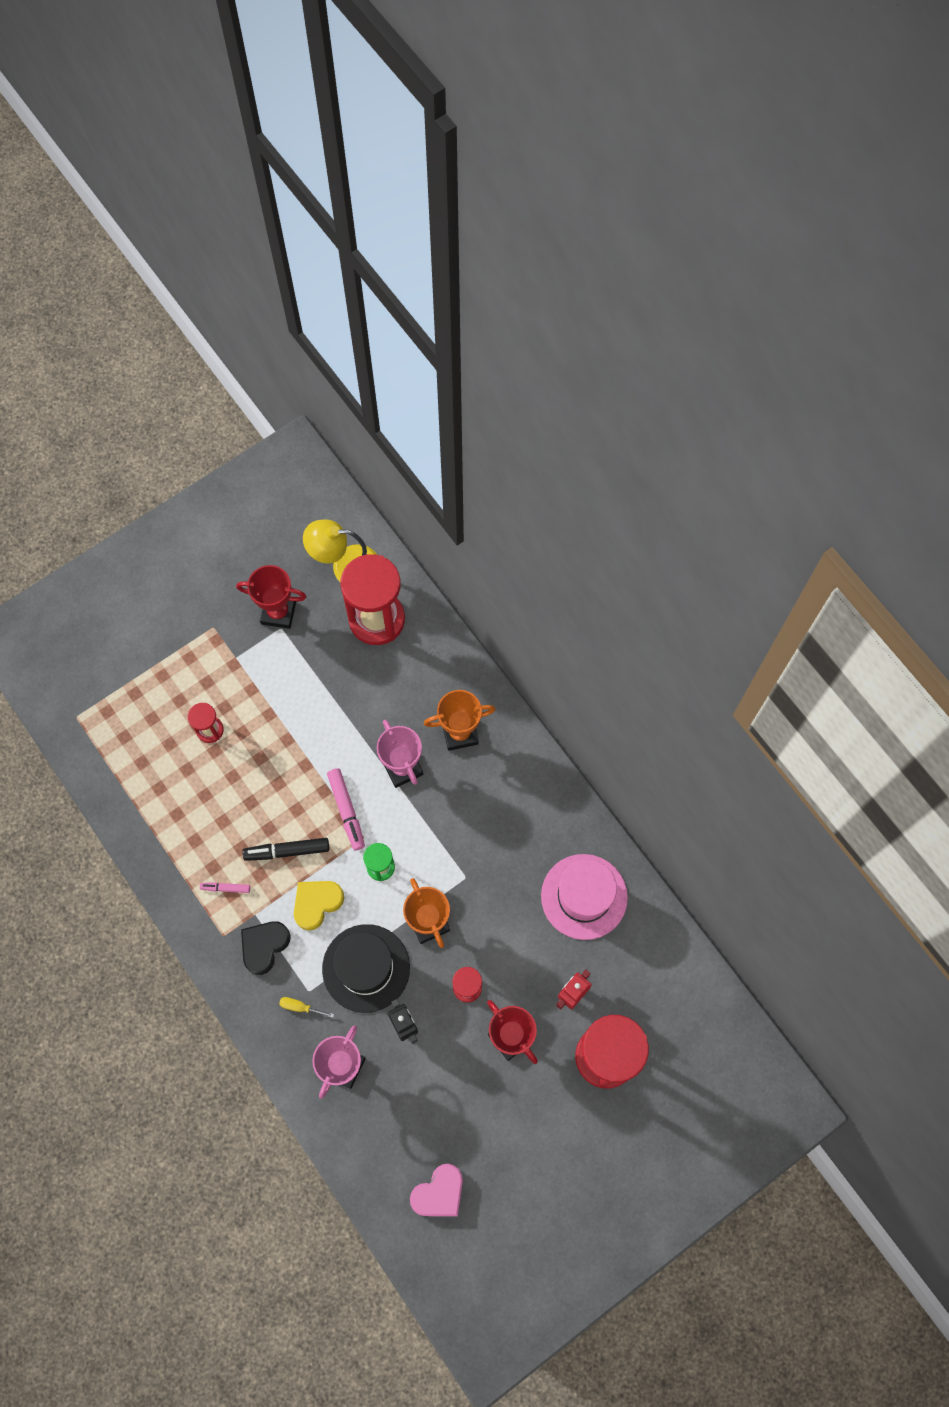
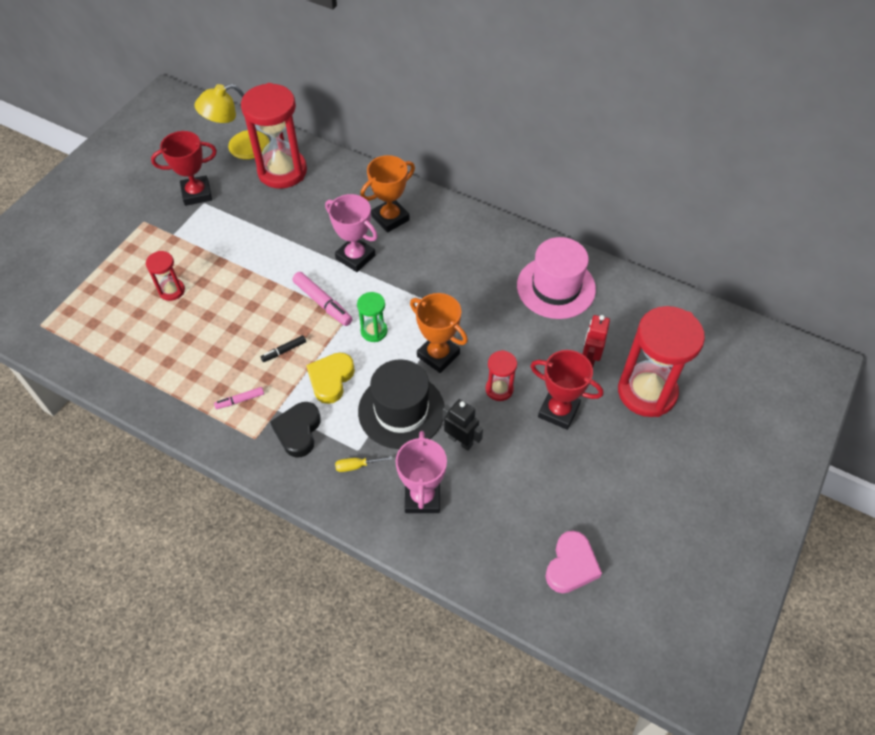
camera: 25 degrees left, 15 degrees down
(287, 851) = (284, 351): black marker -> black marker, size x0.58

